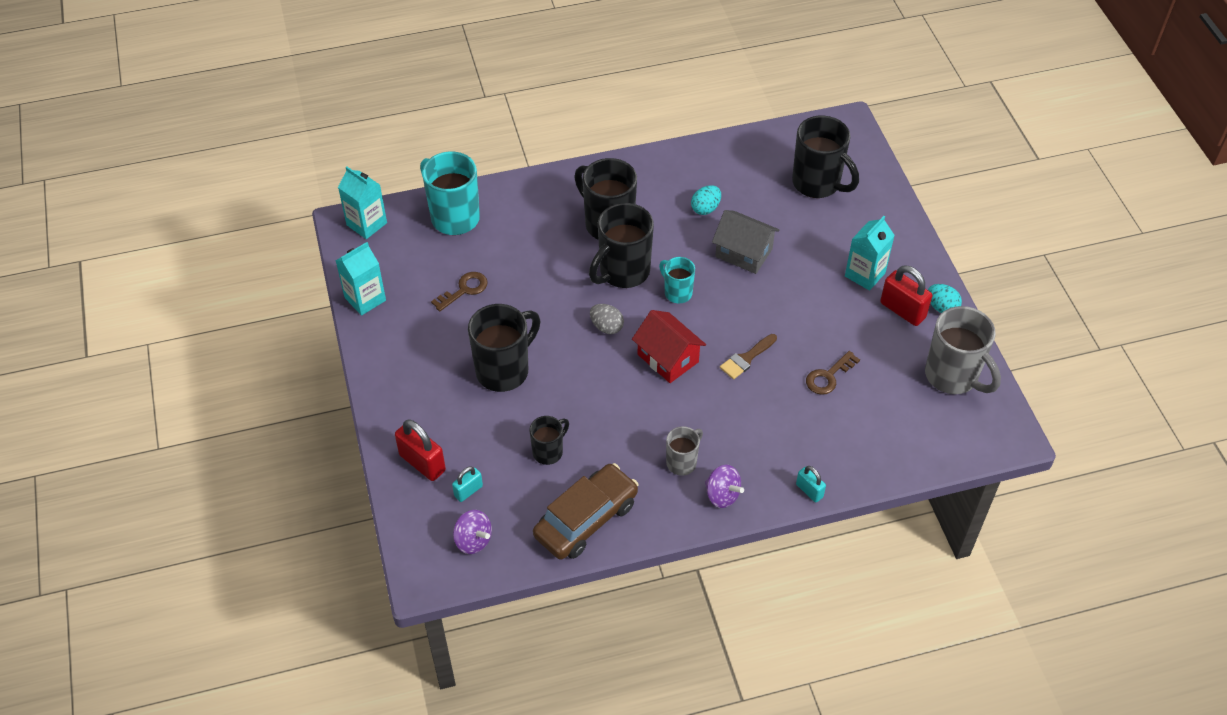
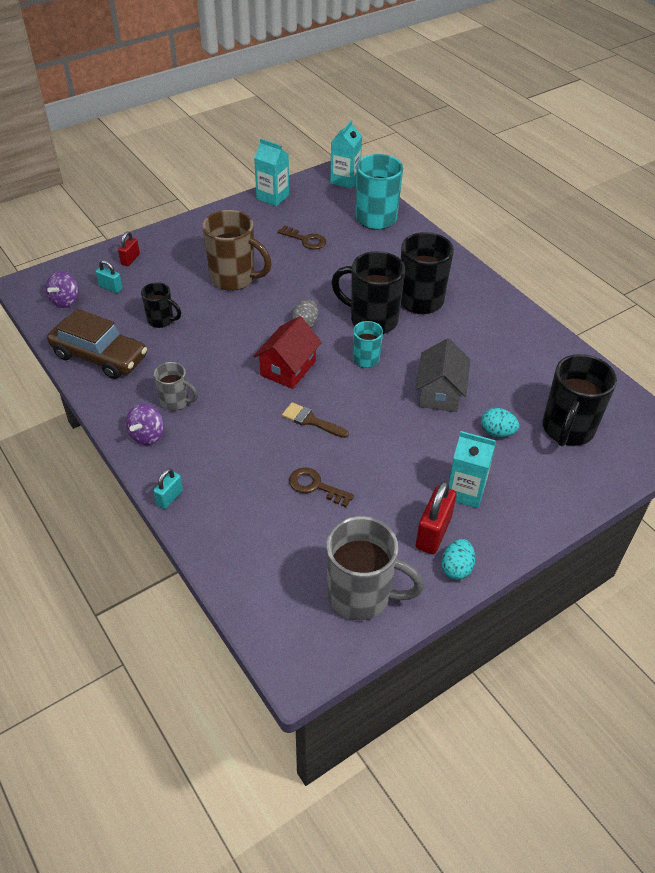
camera: 70 degrees right, 5 degrees down
(422, 463) = (130, 259): red padlock -> red padlock, size x0.58
(504, 370) = (234, 278): black mug -> brown mug
(705, 208) = (479, 355): turquoise egg -> turquoise egg (497, 432)
(953, 376) = (362, 595): grey mug -> grey mug turned 105 degrees counterclockwise

